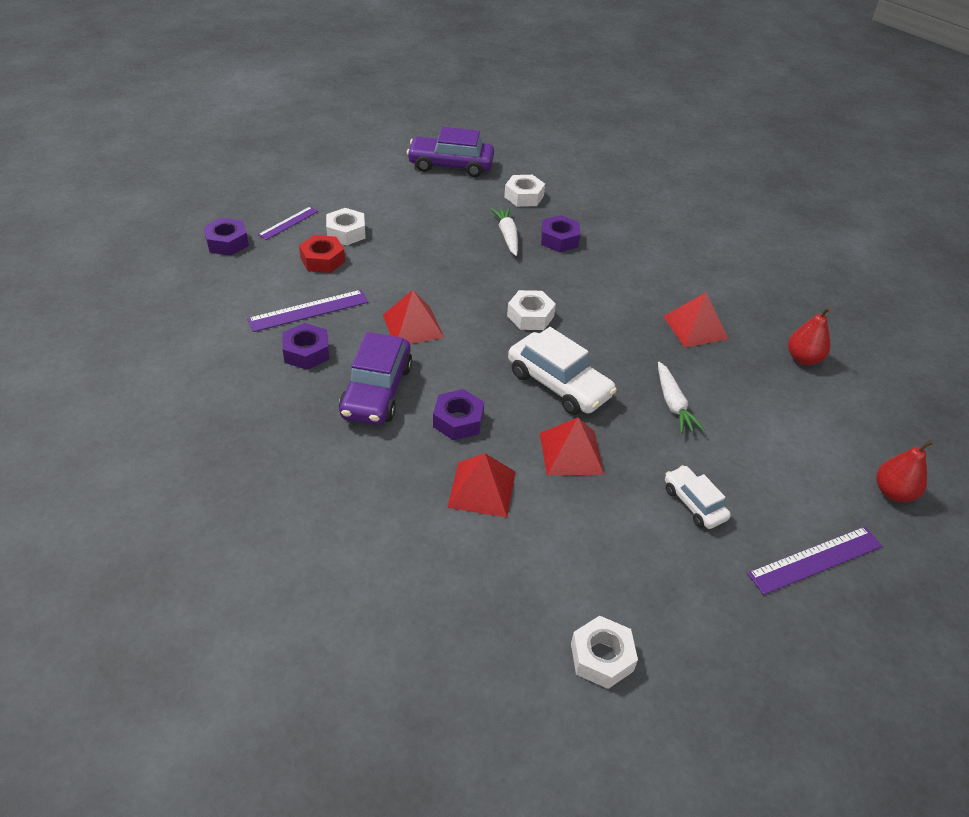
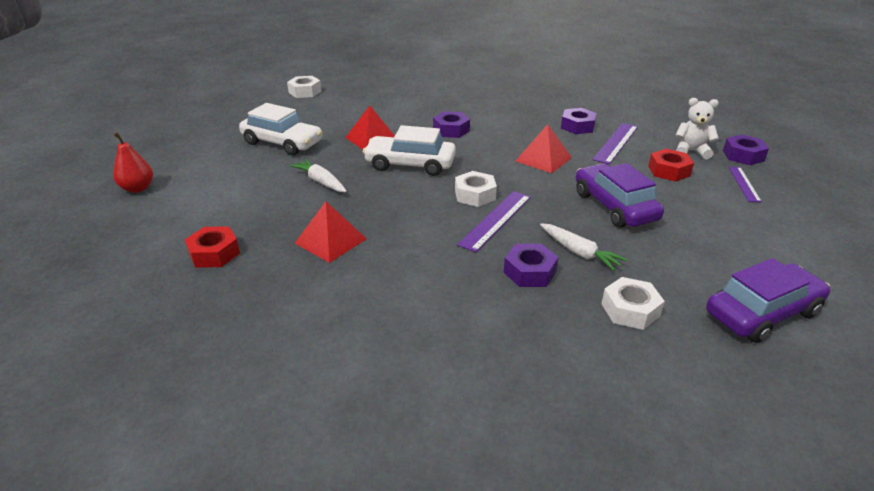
camera: 150 degrees right, 10 degrees down
(260, 267) = (691, 151): none -> white teddy bear
(346, 232) = (695, 195): white nut -> none
(377, 391) = (512, 126): purple car -> purple car (614, 206)
(482, 489) = (407, 113): red pyramid -> none
(694, 503) = (282, 143): white car -> white car, size x1.71
(803, 358) = (214, 253): red pear -> red nut
(815, 560) = (199, 144): purple ruler -> purple ruler (496, 220)

